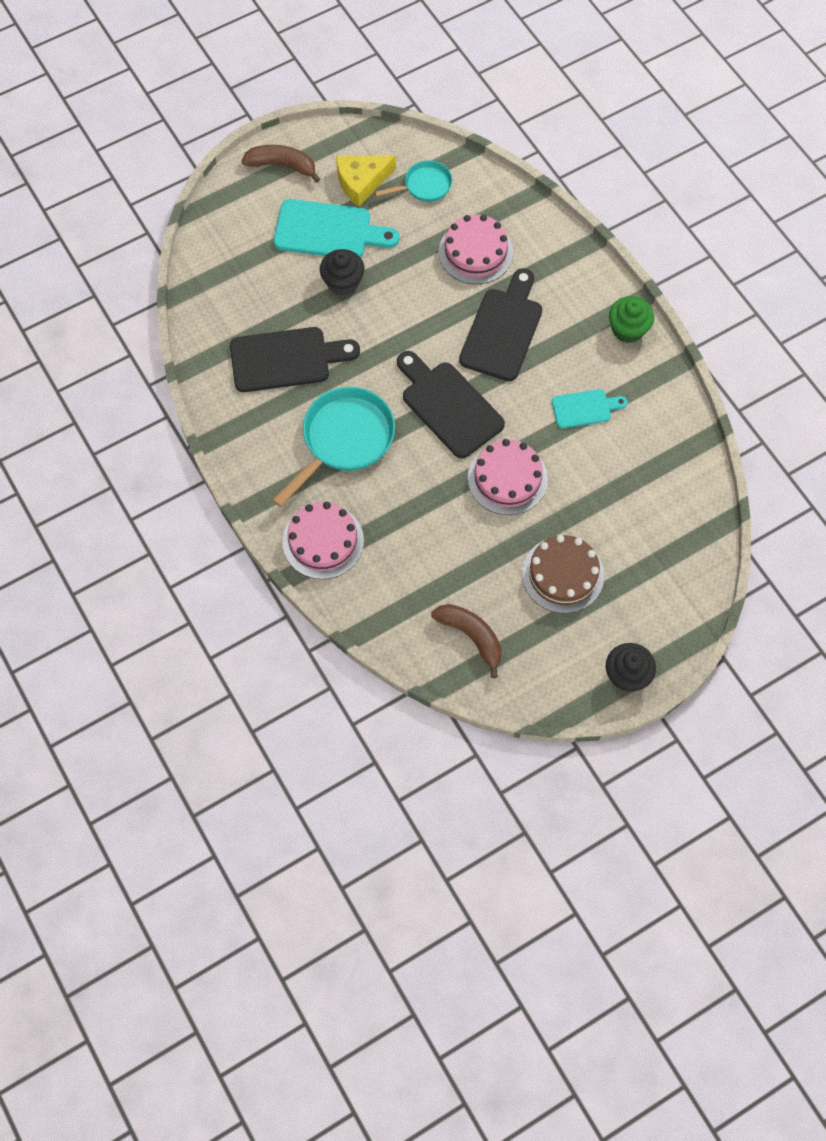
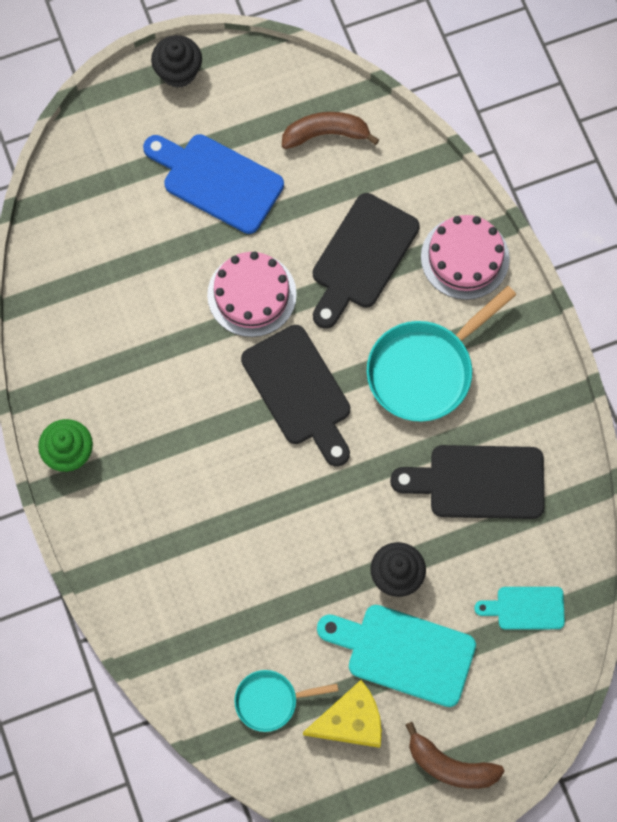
camera: 170 degrees left, 5 degrees up
(471, 636) = (326, 134): brown banana -> brown banana turned 120 degrees clockwise
(475, 252) = (226, 590): pink cake -> none
(503, 330) = (216, 477): black cutting board -> black cutting board (362, 257)
(563, 574) = (217, 181): brown cake -> blue cutting board
(585, 408) = (145, 362): turquoise cutting board -> turquoise cutting board (525, 608)

